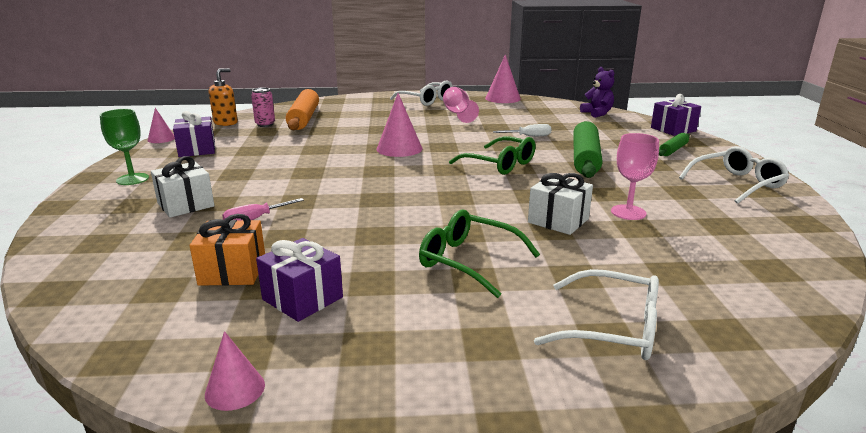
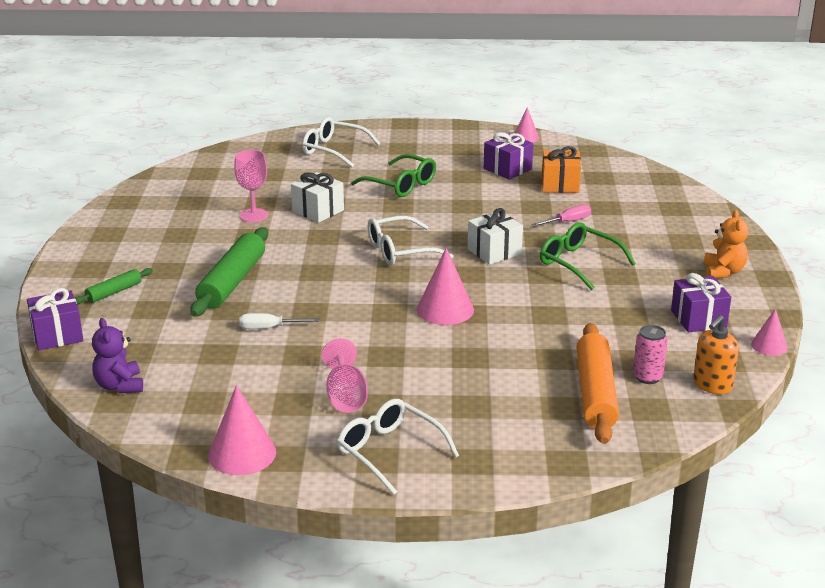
camera: 175 degrees left, 5 degrees up
(132, 179) = (723, 272): green goblet -> orange teddy bear
(186, 205) = (639, 238): white gift -> white gift (494, 251)
(500, 164) = (333, 277): green glasses -> green glasses (578, 263)
(737, 184) = (116, 240): white glasses -> white glasses (400, 251)

